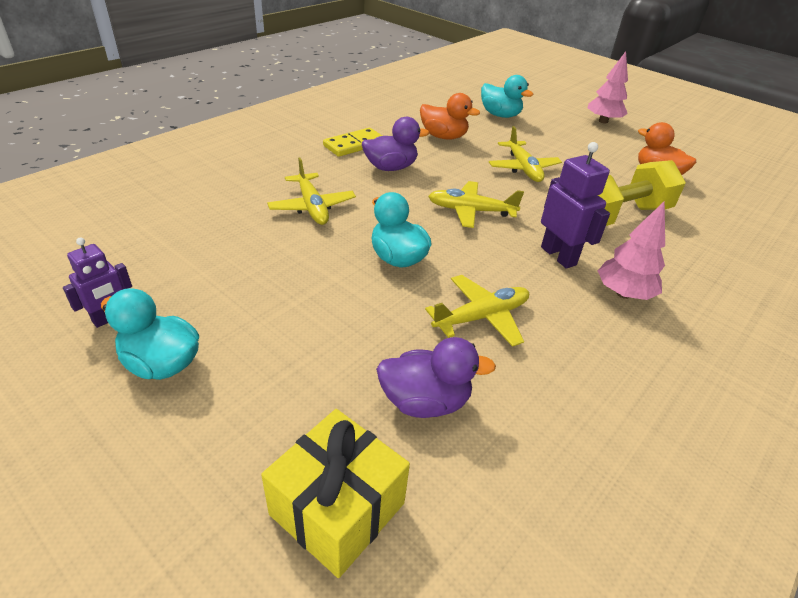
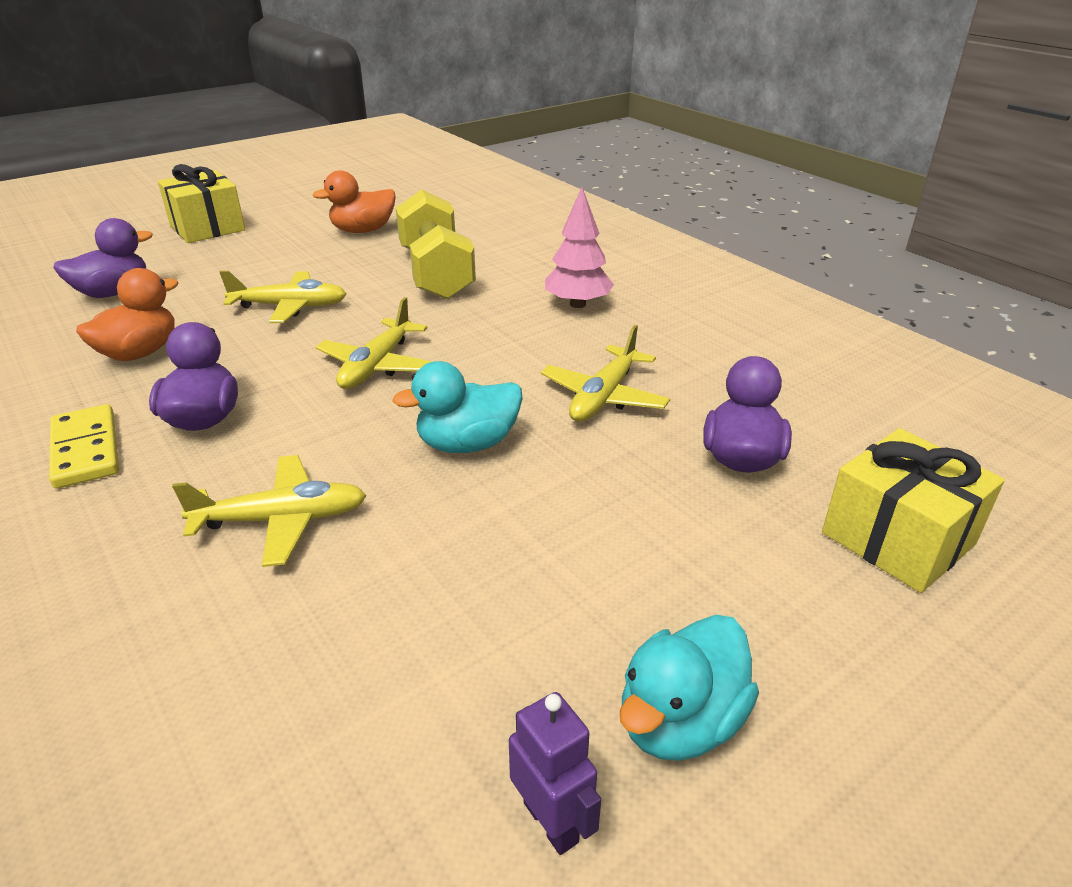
camera: 75 degrees left, 5 degrees down
(481, 317) = (604, 397): yellow plane -> yellow plane turned 135 degrees counterclockwise
(500, 115) = (113, 293): turquoise duck -> purple duck
(558, 256) = (501, 325): purple robot -> none
(603, 121) = (207, 228): pink tree -> yellow gift

